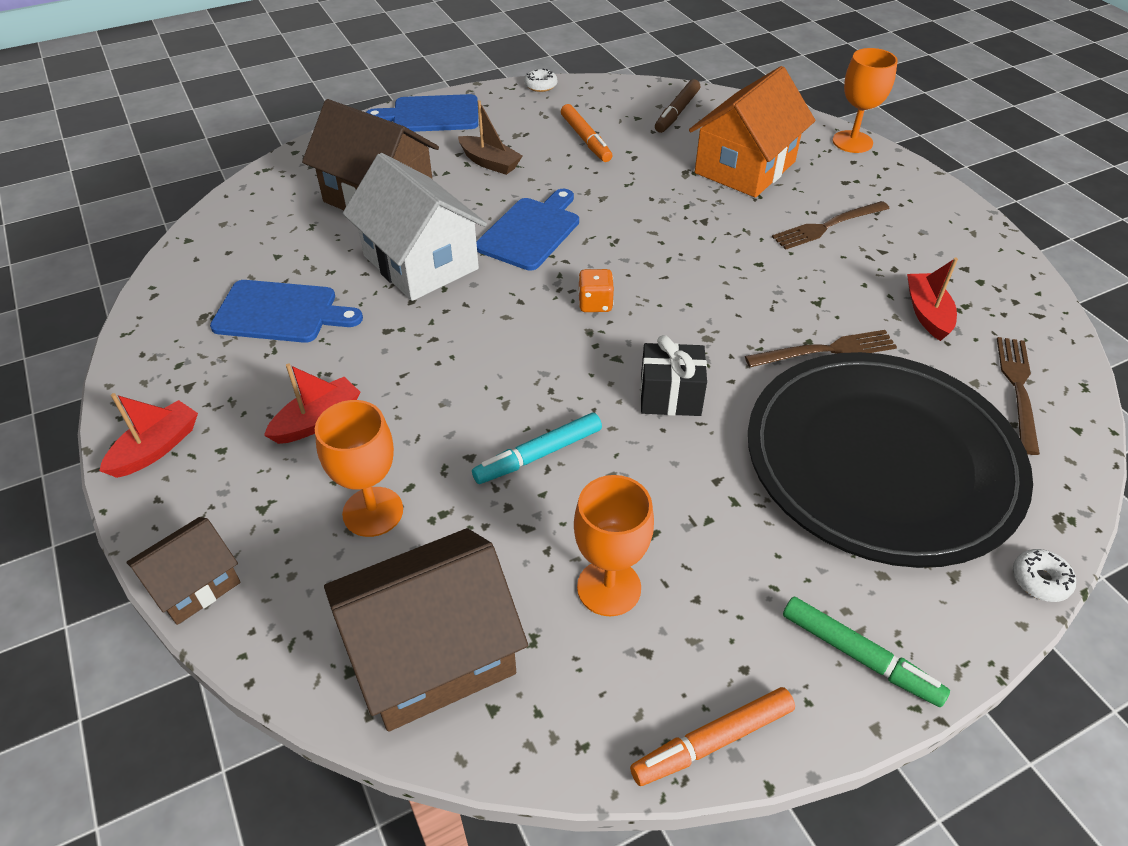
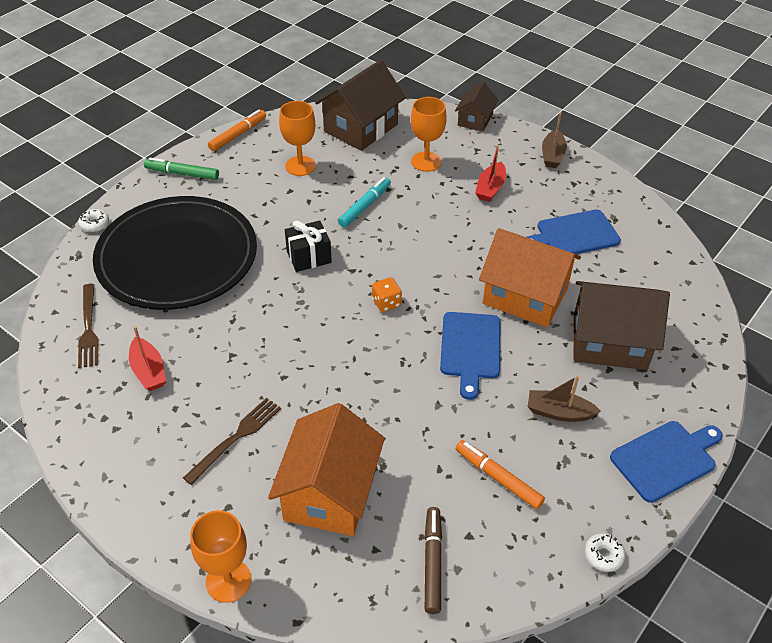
camera: 155 degrees right, 0 degrees up
(156, 448) = (552, 155): red boat -> brown boat
(420, 262) = (525, 296): white house -> orange house
(825, 350) = (219, 317): brown fork -> none

